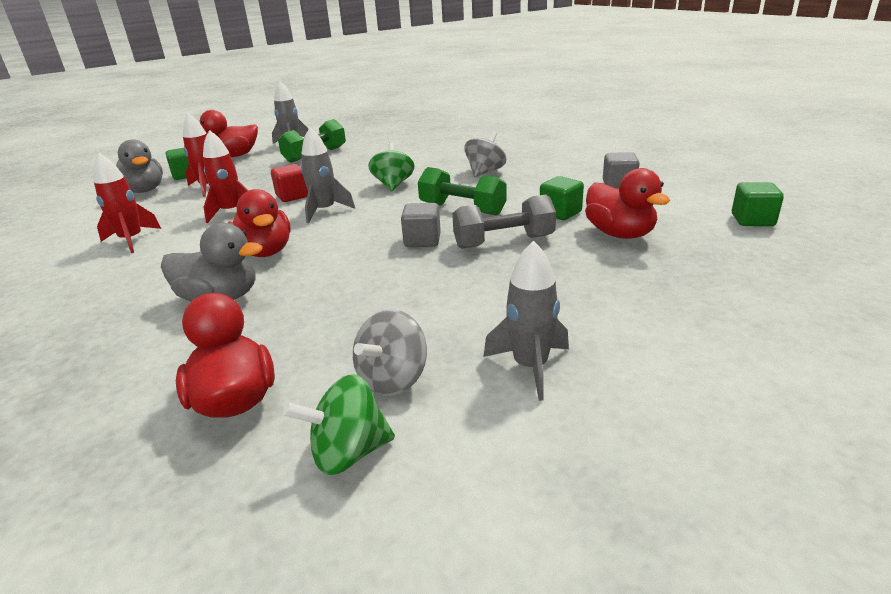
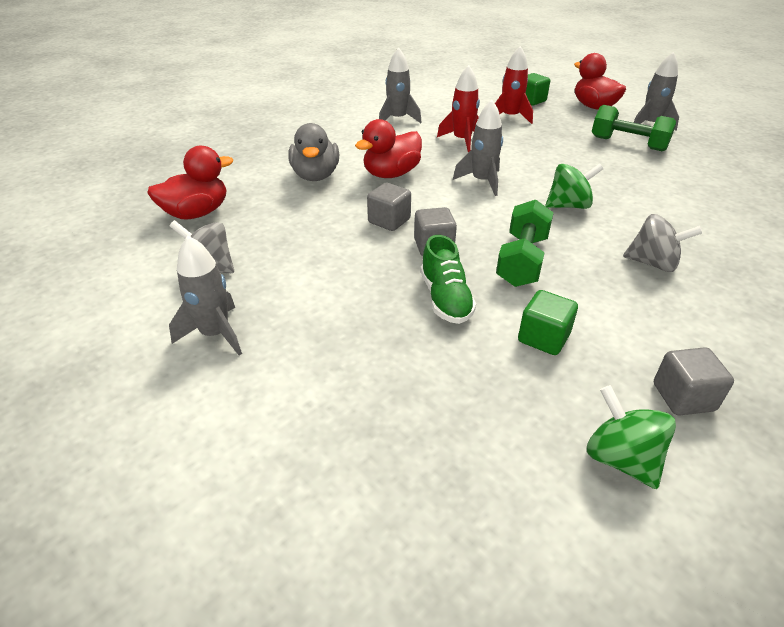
camera: 75 degrees right, 10 degrees up
(132, 240) = (397, 119): red rocket -> grey rocket
(144, 190) = (489, 95): grey duck -> none
(292, 196) = (509, 158): red cube -> none
(348, 453) = (137, 264): green spinning top -> green spinning top (620, 458)
(363, 258) = (389, 221): none -> grey cube
(503, 242) = (445, 298): grey dumbbell -> green shoe
(619, 234) = (497, 394): red duck -> none
(752, 220) = (610, 570): green cube -> none

